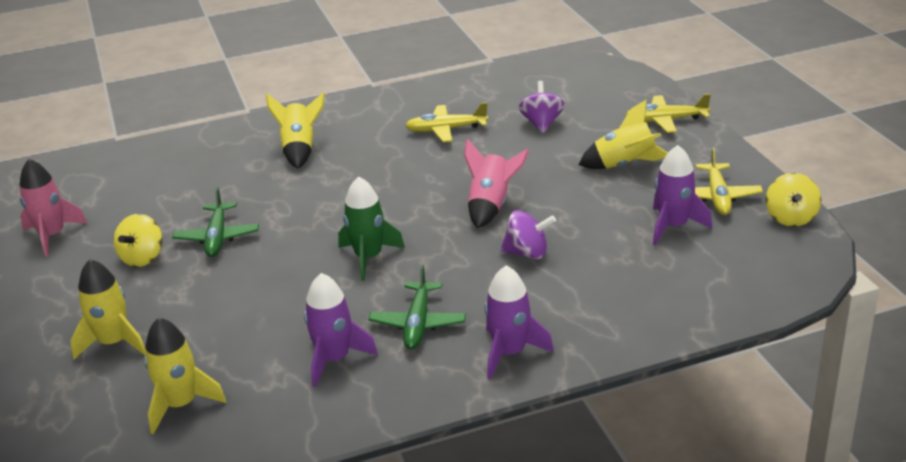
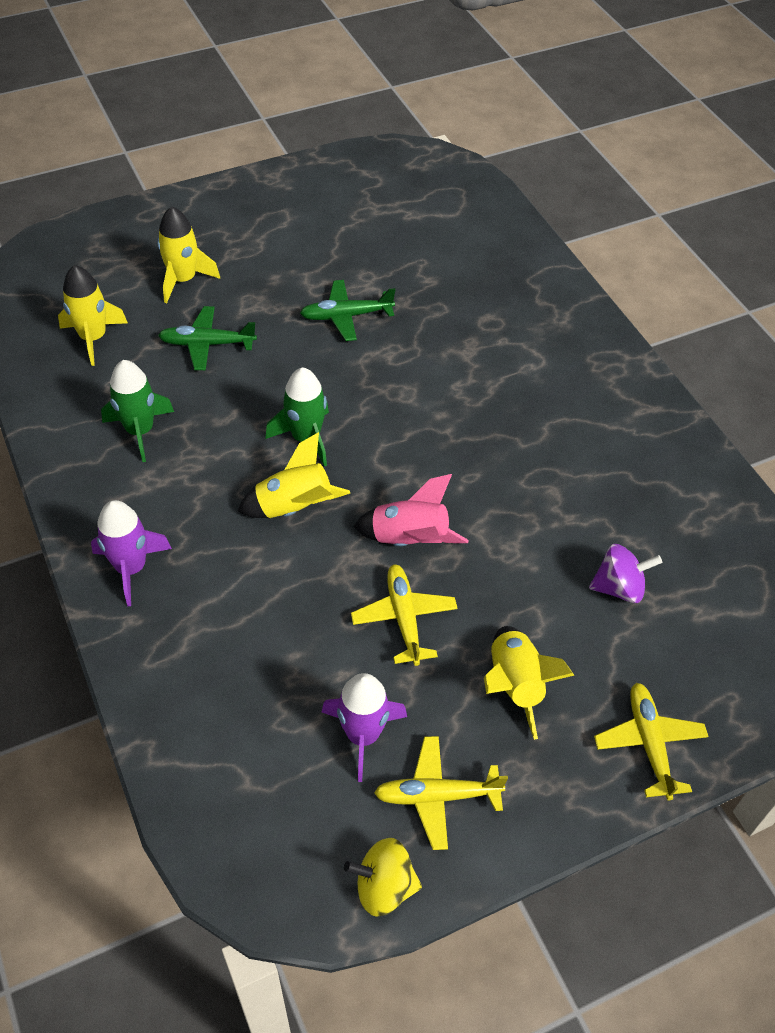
camera: 80 degrees right, 20 degrees up
(52, 236) = (351, 204): pink rocket -> none
(143, 258) = (312, 271): yellow spinning top -> none
(300, 150) = (526, 353): yellow rocket -> yellow rocket (295, 507)
(334, 359) = (140, 431): purple rocket -> green rocket
(418, 323) = (188, 489): green plane -> green plane (207, 344)
(446, 130) = (589, 484): yellow plane -> yellow plane (404, 618)
(527, 253) = (309, 578): purple spinning top -> none

